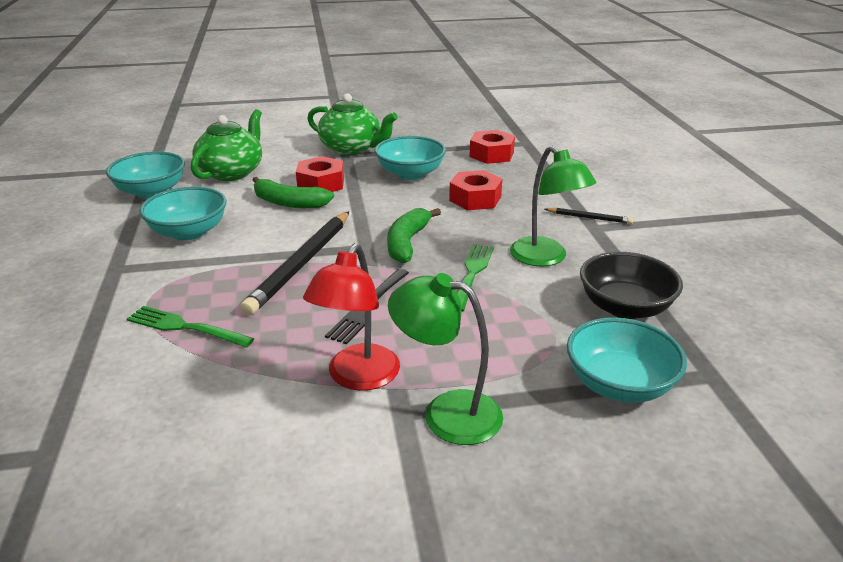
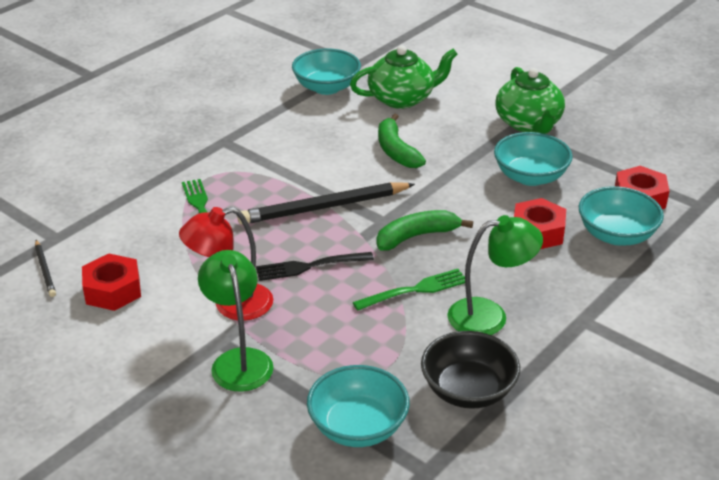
camera: 50 degrees right, 5 degrees up
(189, 232) = (299, 138): turquoise bowl -> turquoise bowl (616, 235)
(321, 184) = (446, 146): red nut -> red nut (113, 290)
(545, 258) = (489, 316): green lamp -> green lamp turned 120 degrees counterclockwise
(589, 218) = (597, 310): black pencil -> black pencil (45, 270)

